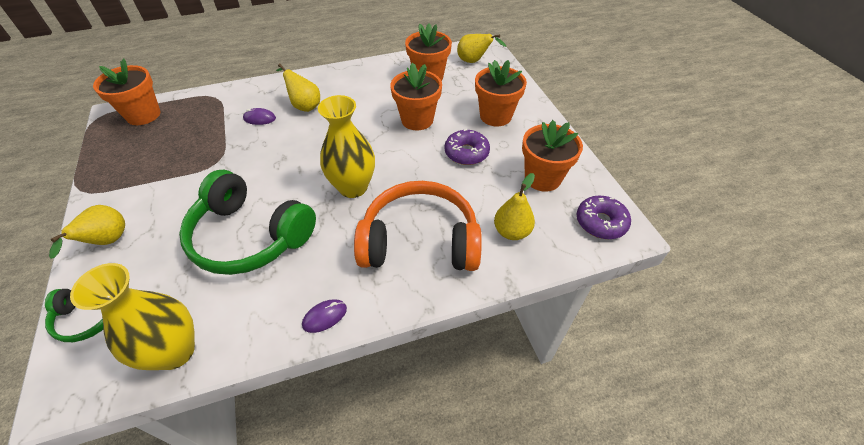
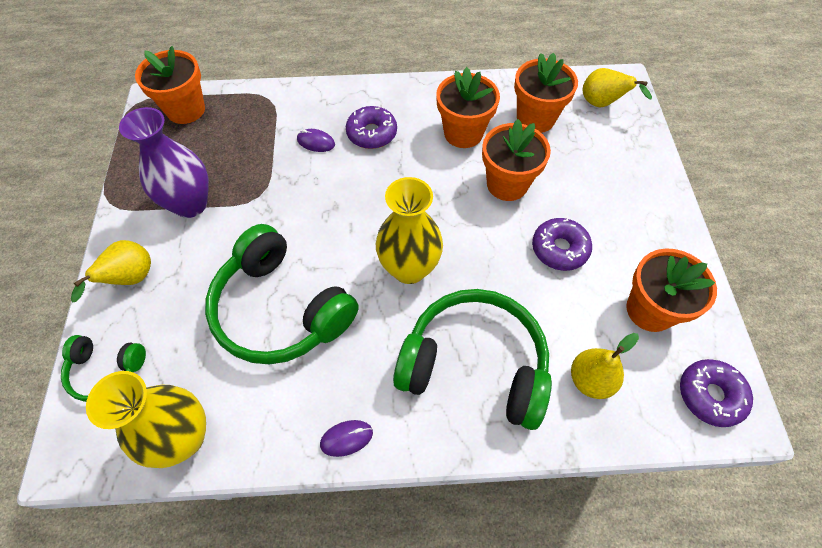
camera: 15 degrees right, 10 degrees up
(157, 178) = (190, 204): none -> purple vase
(304, 106) = (372, 133): yellow pear -> purple donut
(420, 240) = (474, 364): orange headphones -> green headphones
(495, 116) = (610, 199): orange flower pot -> orange flower pot (463, 133)

